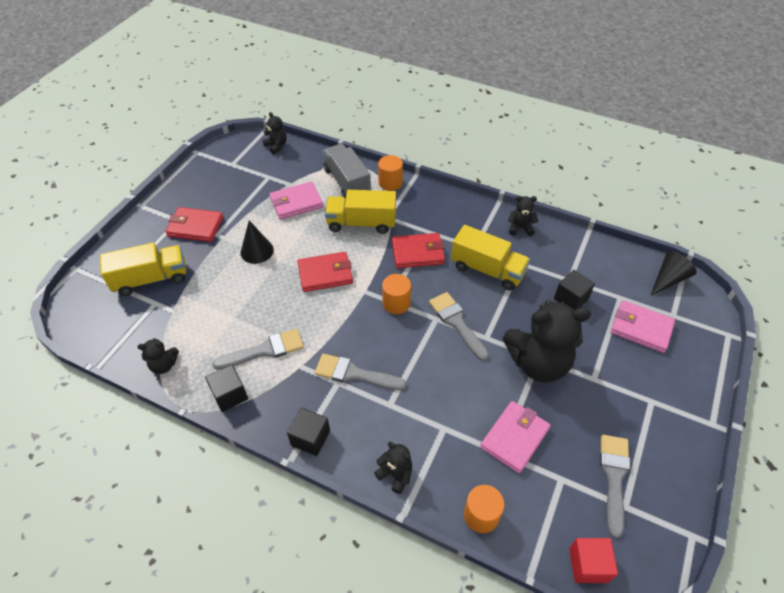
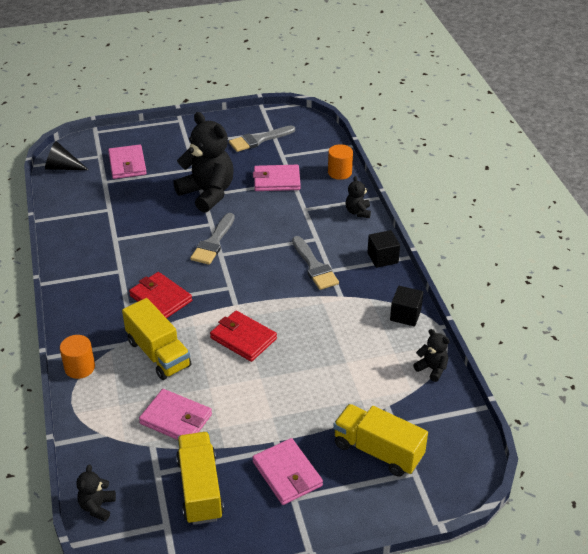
camera: 130 degrees left, 10 degrees down
(195, 227) = (287, 474): red wallet -> pink wallet
(257, 251) = (266, 401): black cone -> none
(265, 350) = (352, 323): grey brush -> none
(347, 182) = (108, 400): grey truck -> none
(396, 303) = (228, 281): orange cylinder -> none
(487, 270) = (141, 252): yellow truck -> yellow truck (200, 489)
(520, 228) = (70, 256): black teddy bear -> none
(571, 298) = (130, 201): black cube -> none
(588, 565) = (320, 132): red cube -> none

